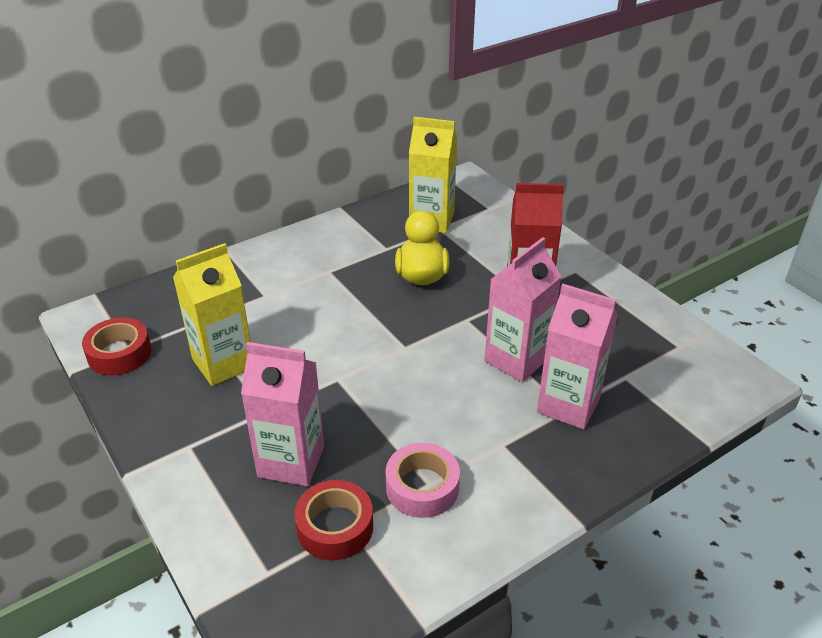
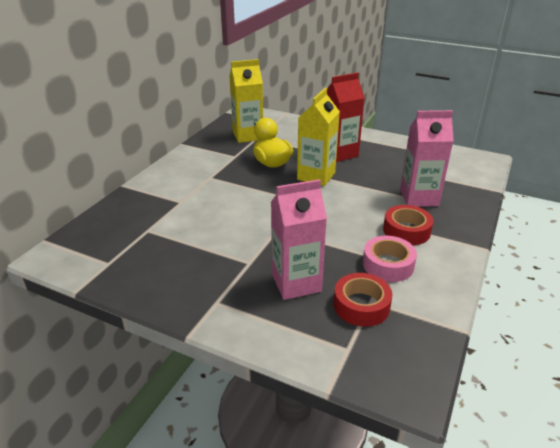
camera: 30 degrees left, 5 degrees down
(119, 353) = (104, 268): red tape -> red tape (406, 231)
(223, 363) = (191, 247): yellow carton -> yellow carton (316, 176)
(516, 360) = (369, 186): pink carton -> none

